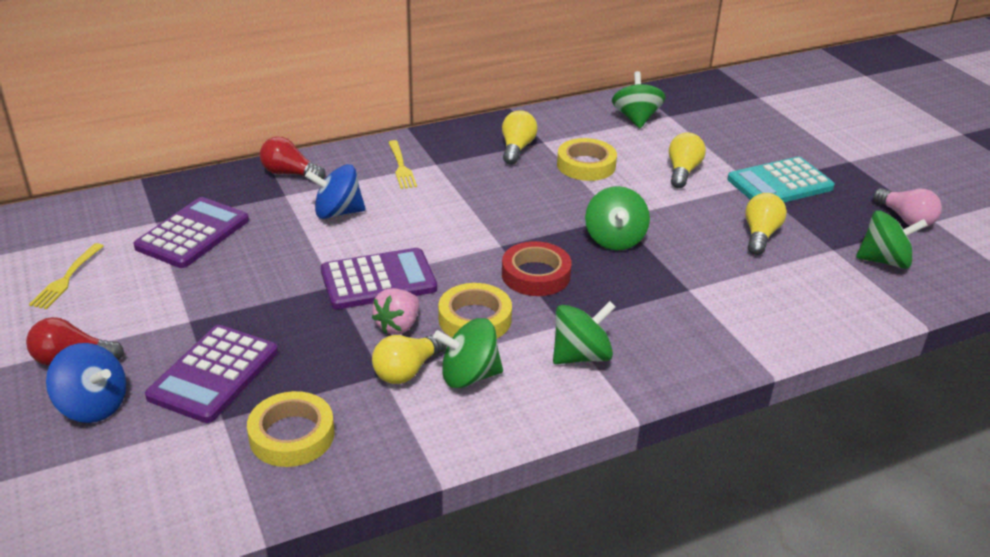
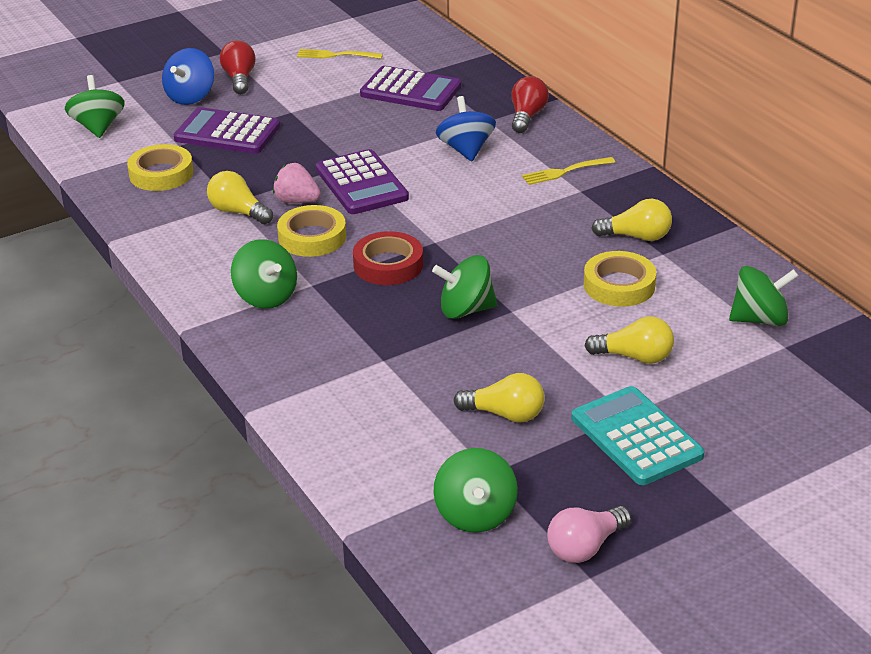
camera: 85 degrees right, 0 degrees up
(469, 376) = (233, 241): green spinning top -> green spinning top (98, 127)

